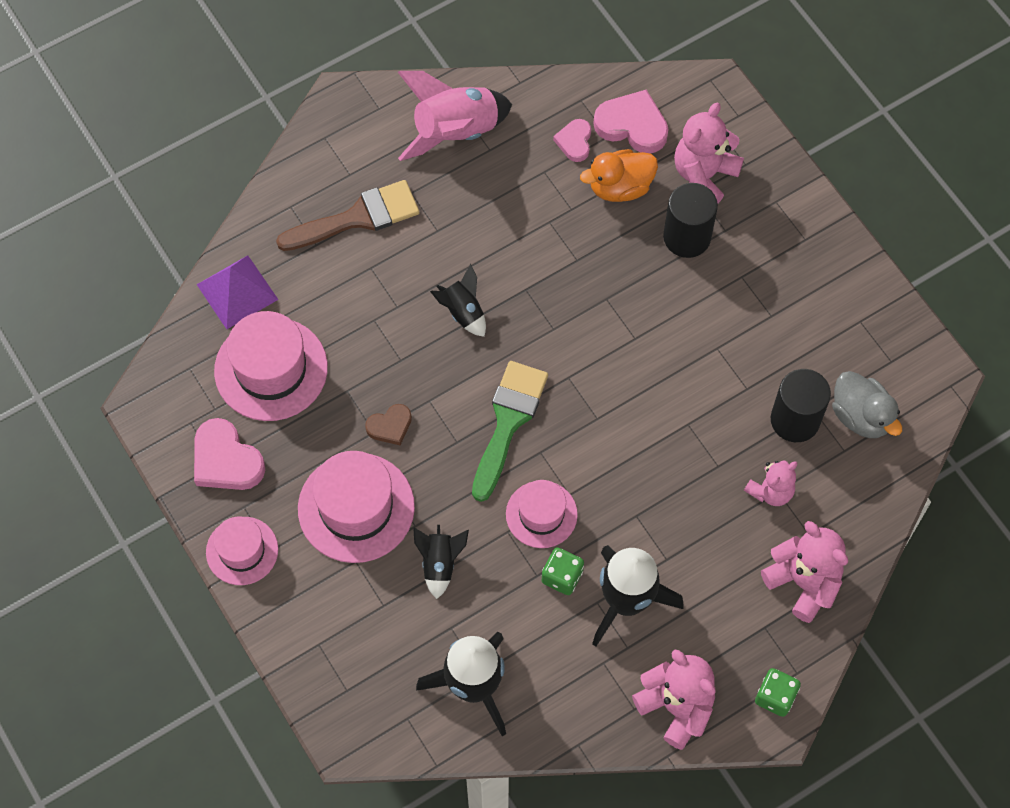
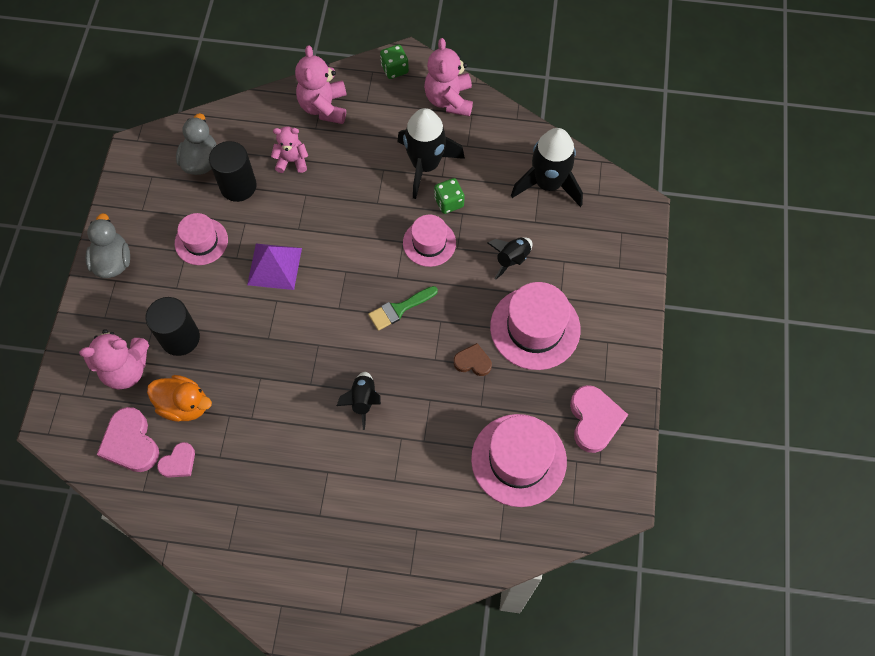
camera: 140 degrees left, 0 degrees up
(237, 292) = (499, 536): purple pyramid -> purple pyramid (274, 266)
(242, 551) = (626, 354): pink hat -> pink hat (201, 241)
(357, 218) = (372, 526): brown brush -> none
(455, 132) = (247, 538): pink rocket -> none
(508, 422) = (399, 309): green brush -> green brush, size x0.63
(828, 253) = (113, 261): none -> grey duck

